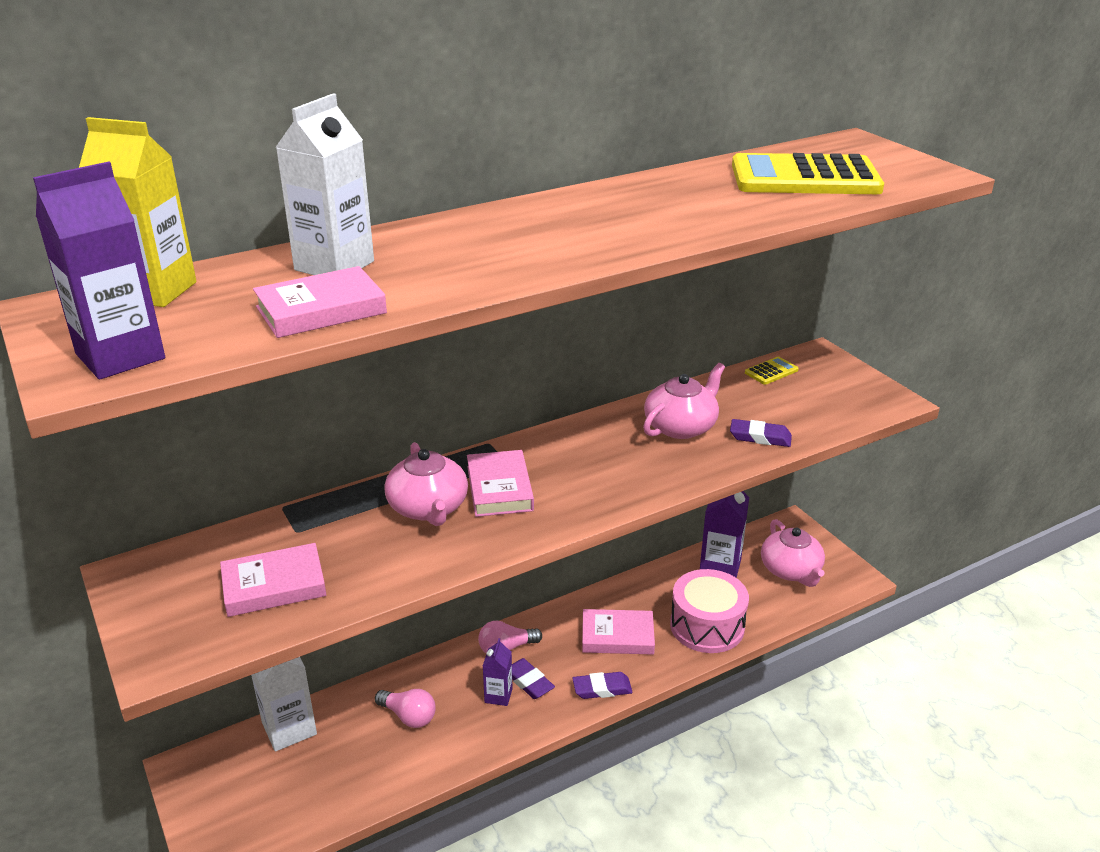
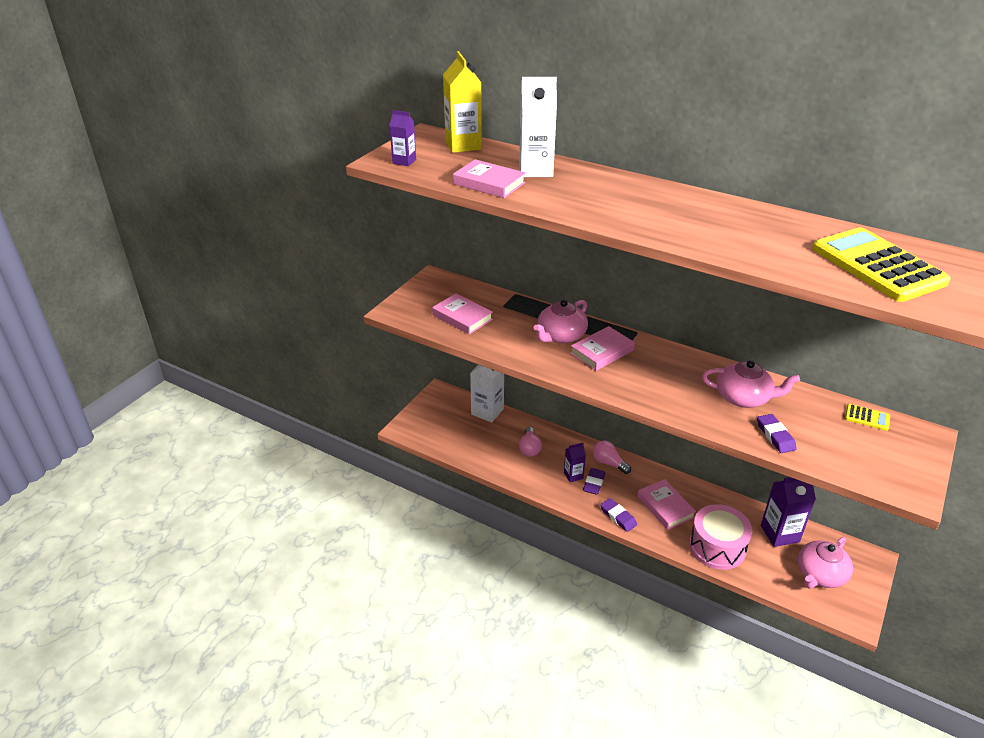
camera: 60 degrees right, 5 degrees up
(120, 356) = (404, 161): purple carton -> purple carton, size x0.57

